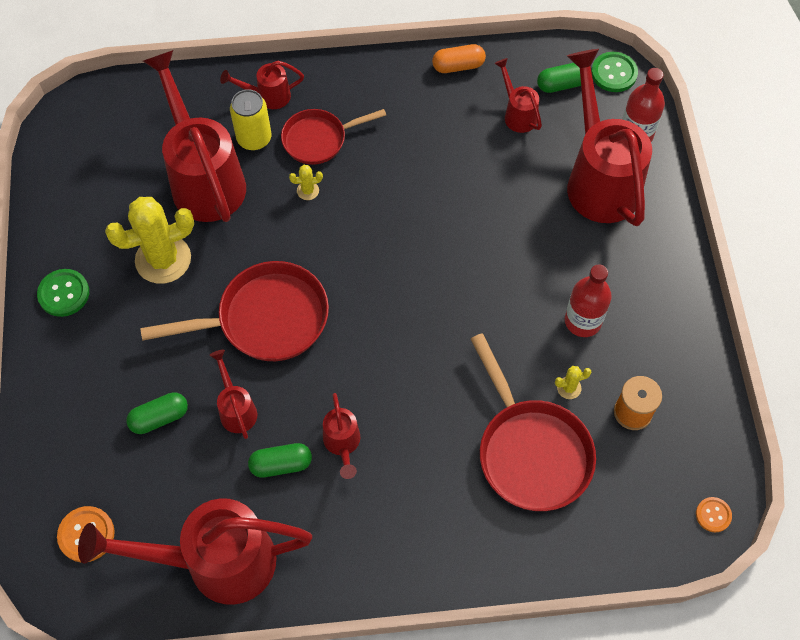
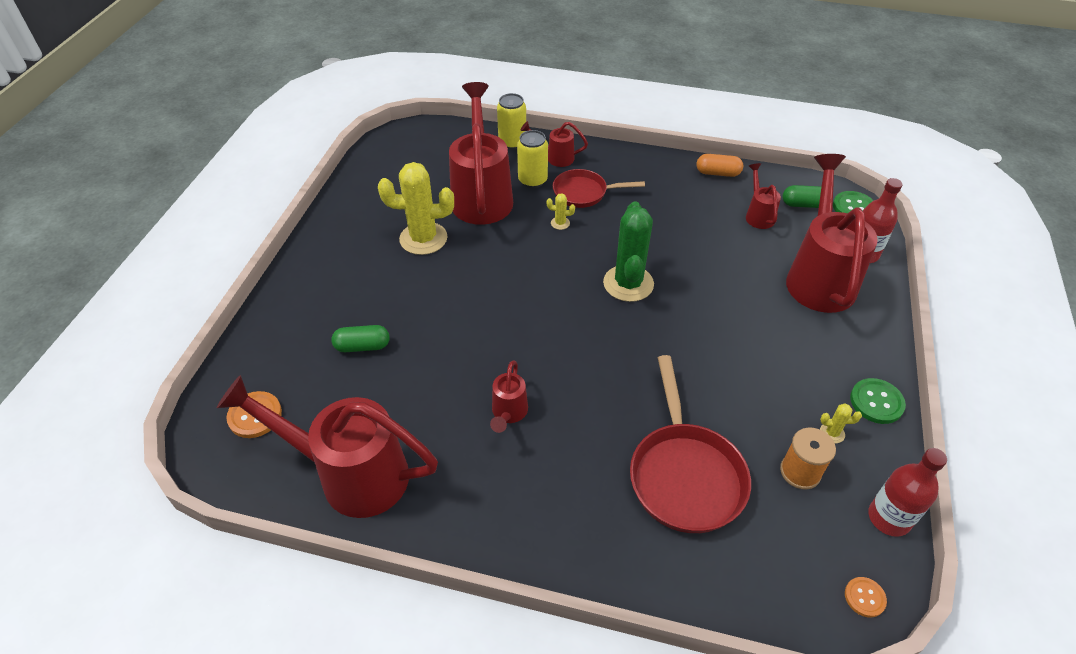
camera: 20 degrees right, 15 degrees down
(64, 293) = (336, 241): green button -> green button (876, 402)
(208, 88) = (512, 142): none -> yellow can
(236, 408) = (429, 358): red watering can -> none
(265, 319) = (485, 300): red pan -> none
(281, 464) = (446, 413): green capsule -> none
(408, 249) = (628, 283): none -> green cactus
(569, 388) = (740, 431): yellow cactus -> yellow cactus (832, 433)
(583, 321) = (771, 380): red bottle -> red bottle (889, 518)

